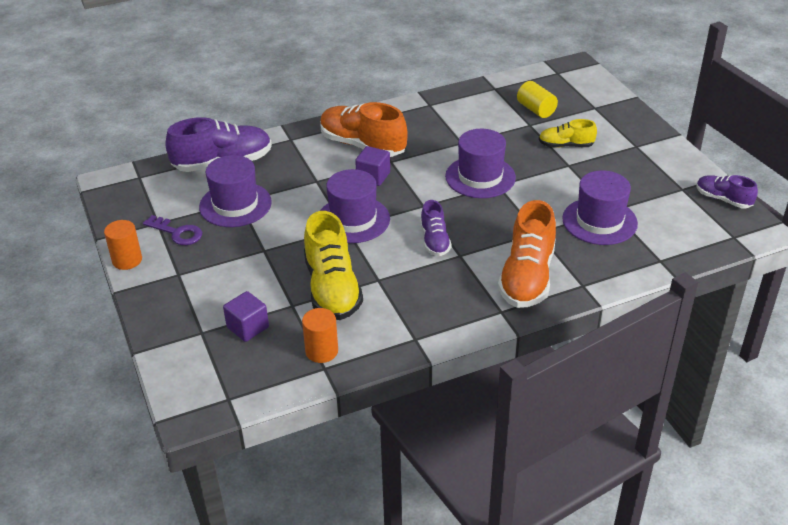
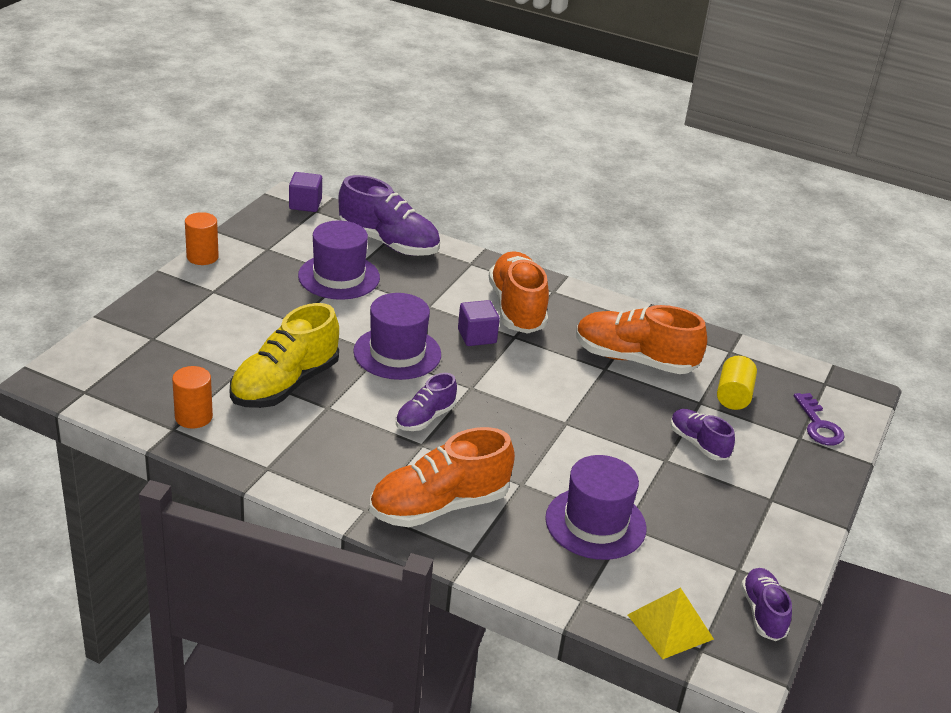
camera: 45 degrees right, 5 degrees down
(177, 233) = (265, 265): purple key -> purple key (818, 425)
(248, 327) = (183, 360): purple cube -> purple cube (305, 204)
(465, 127) = (634, 360): none -> orange shoe
(480, 177) = (564, 405): purple hat -> none
(566, 145) = (698, 444): yellow shoe -> purple shoe
(708, 238) = (670, 626): none -> yellow pyramid

